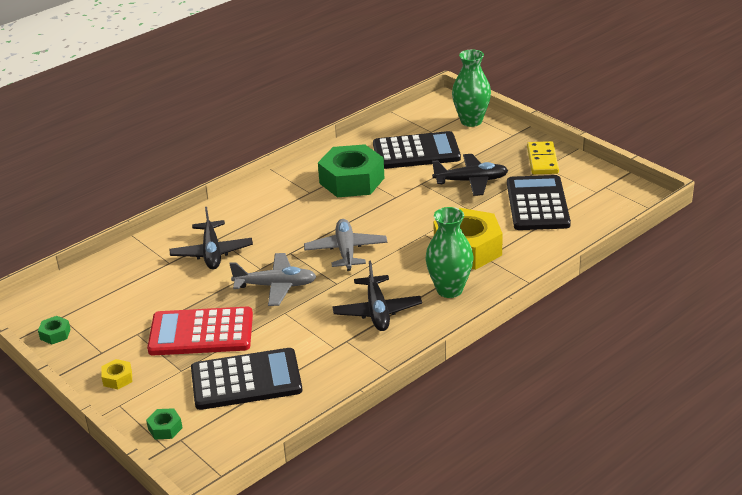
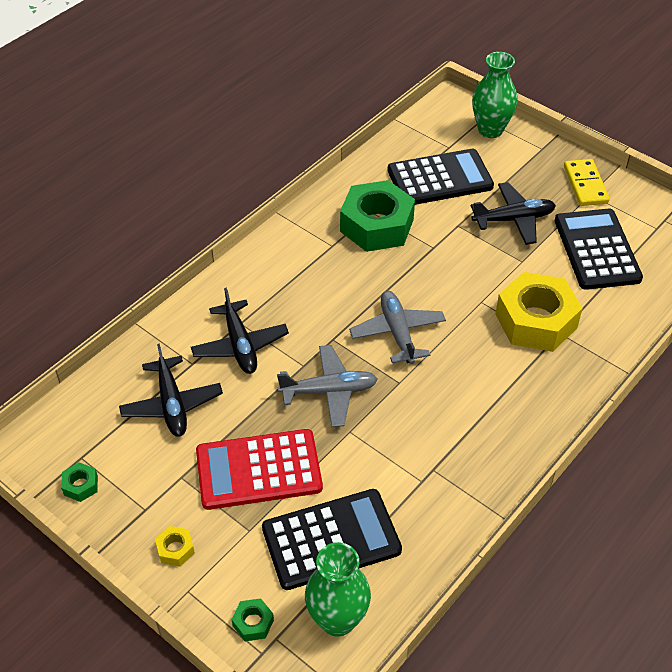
camera: 10 degrees left, 15 degrees up
(377, 311) = (457, 422): black plane -> black plane (172, 404)
(449, 290) = (531, 384): green vase -> green vase (337, 619)

